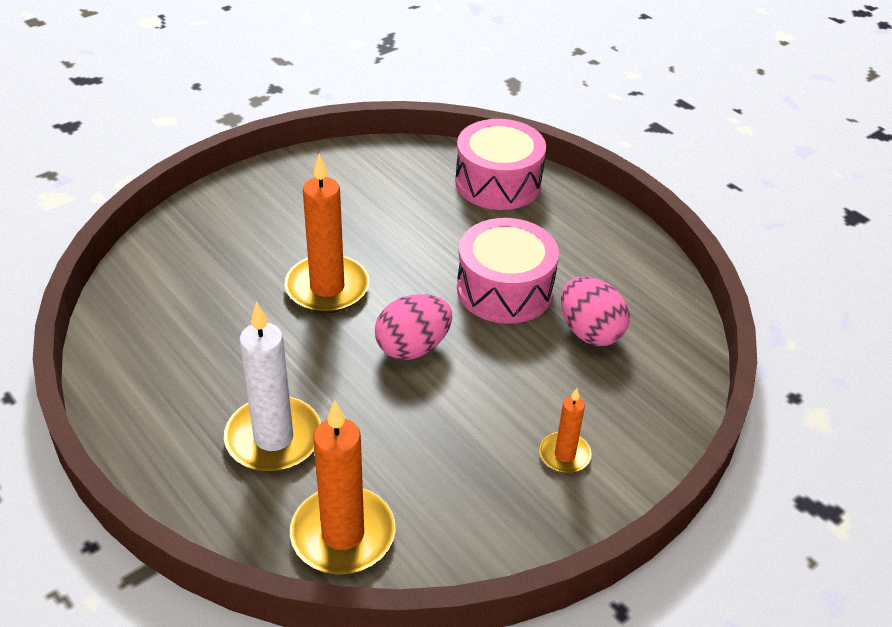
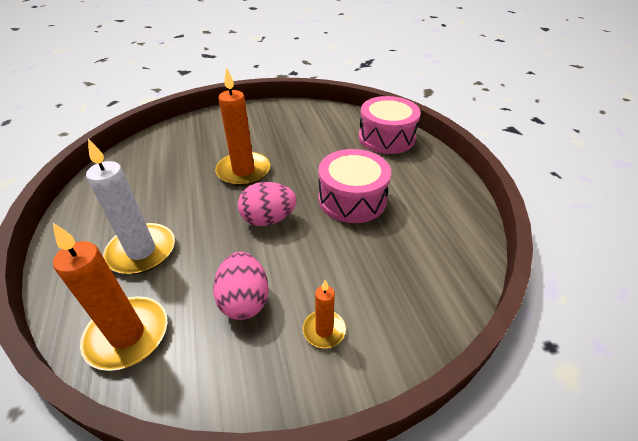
camera: 25 degrees right, 0 degrees up
(590, 332) = (396, 243): pink egg -> pink egg (244, 300)

